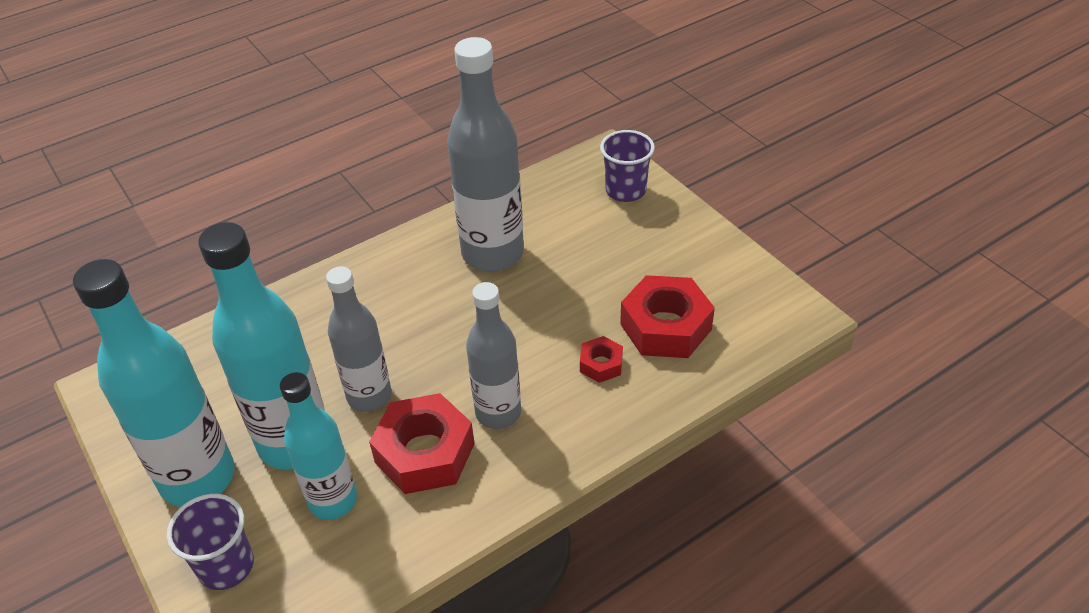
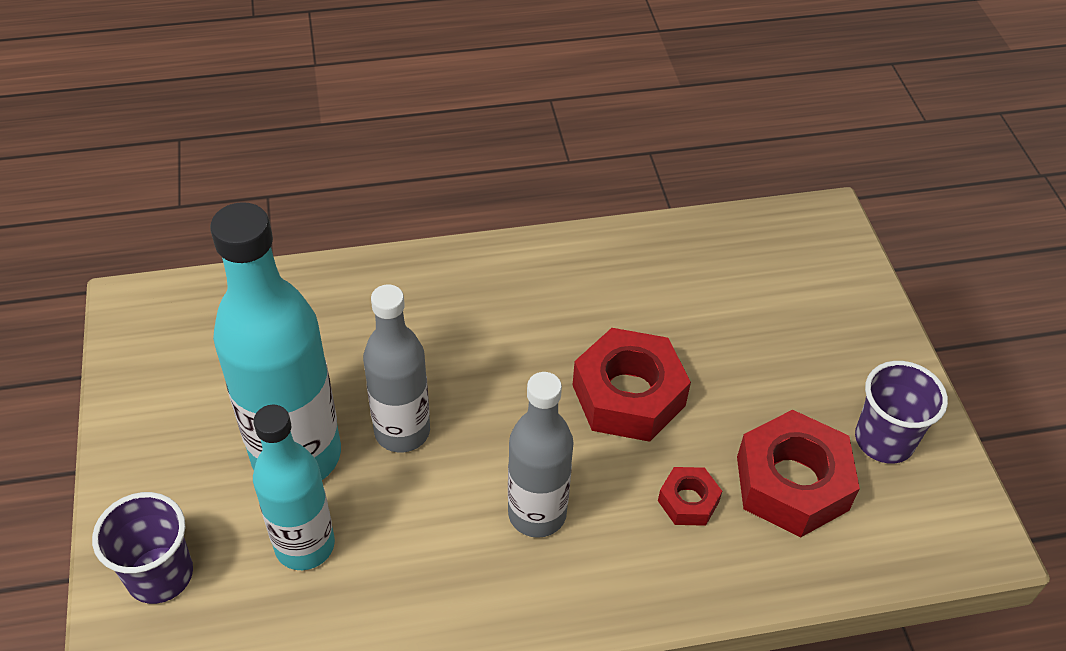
camera: 20 degrees right, 5 degrees up
(198, 478) = (178, 455): turquoise bottle -> none
(424, 453) = (430, 529): red nut -> red nut (628, 395)
(492, 253) = (625, 303): grey bottle -> none
(625, 190) = (827, 278): purple cup -> purple cup (884, 440)

